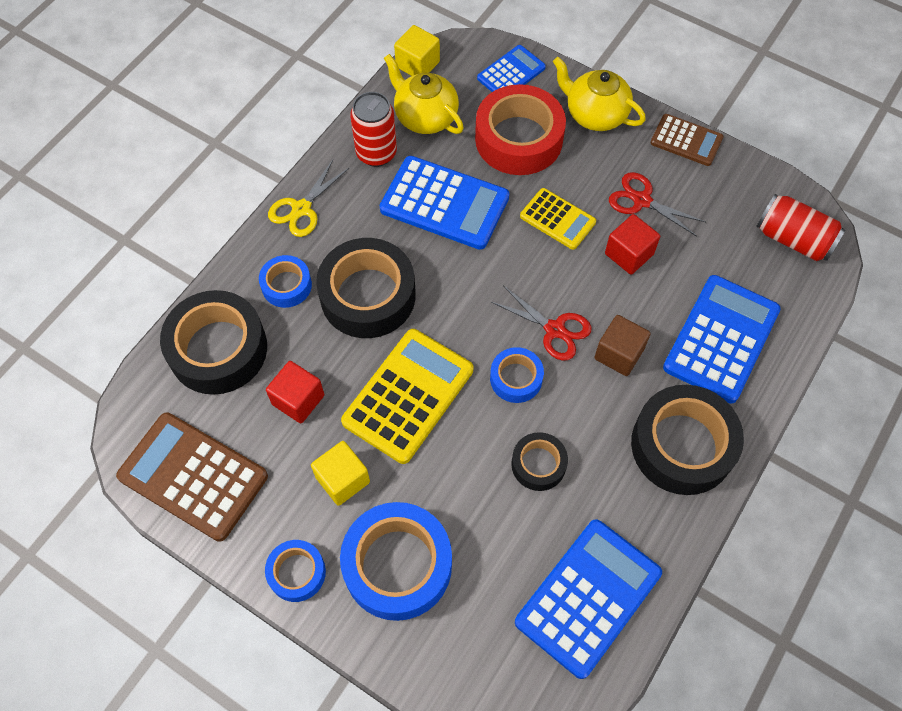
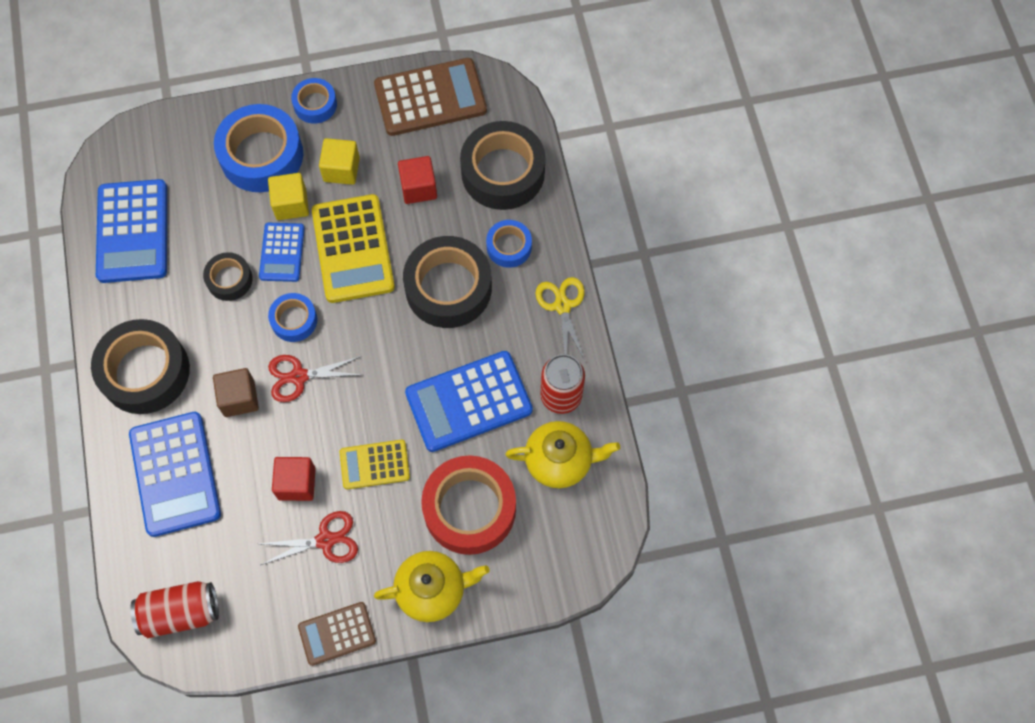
camera: 135 degrees right, 5 degrees up
(417, 64) = (618, 504): yellow cube -> yellow cube (291, 204)
(511, 73) = (537, 568): blue calculator -> blue calculator (282, 252)

